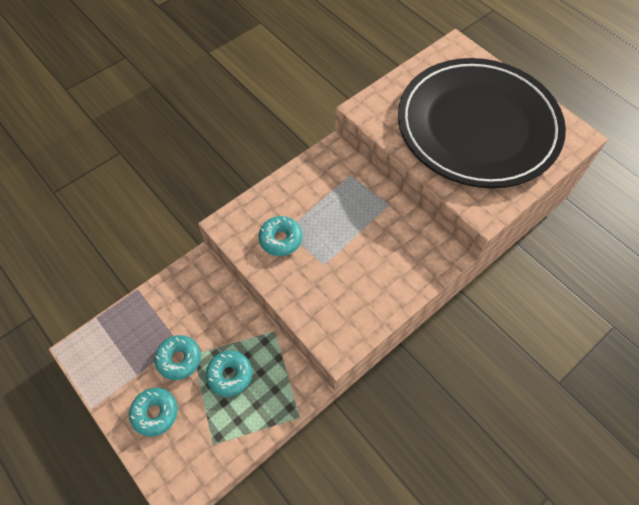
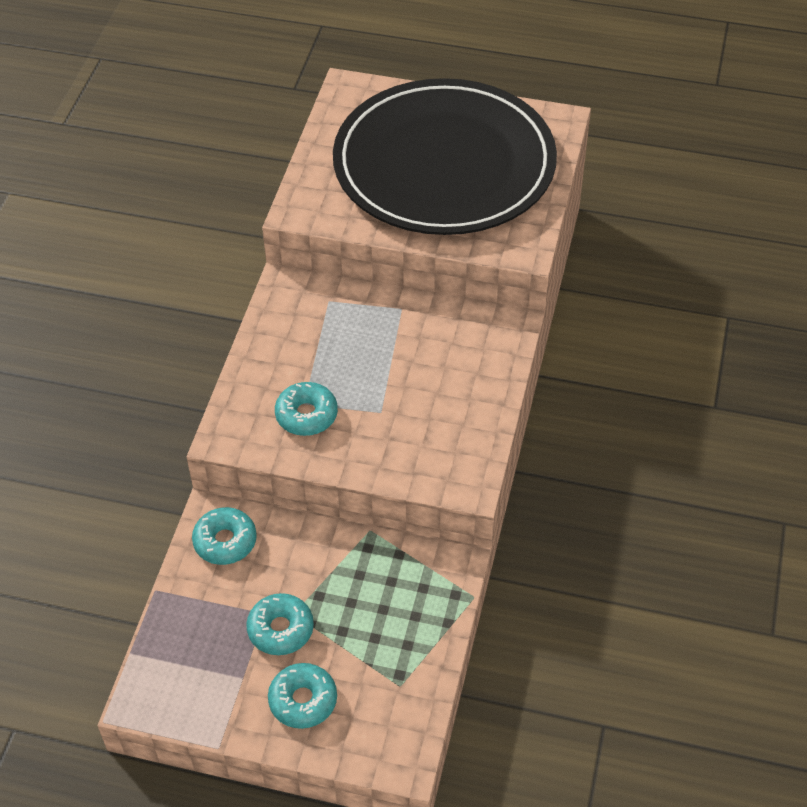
camera: 35 degrees left, 10 degrees down
(230, 375) = (357, 606): turquoise donut -> turquoise donut (225, 541)

